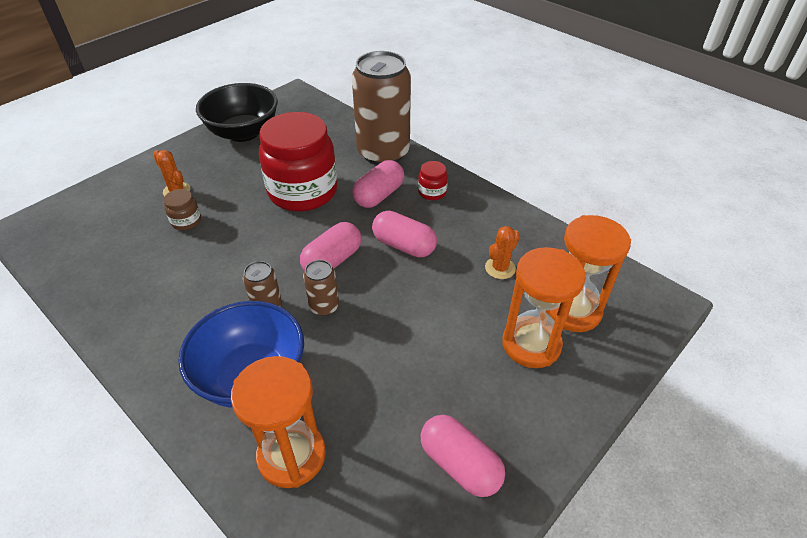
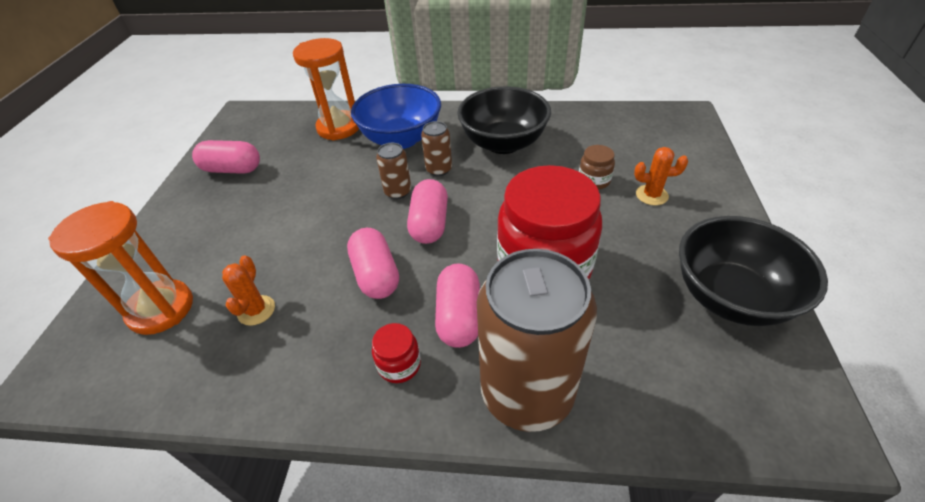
camera: 145 degrees right, 0 degrees up
(183, 299) = (503, 143): none -> black bowl
(404, 245) = (376, 275): pink capsule -> pink capsule turned 75 degrees clockwise
(531, 344) = (200, 257): orange hourglass -> none

